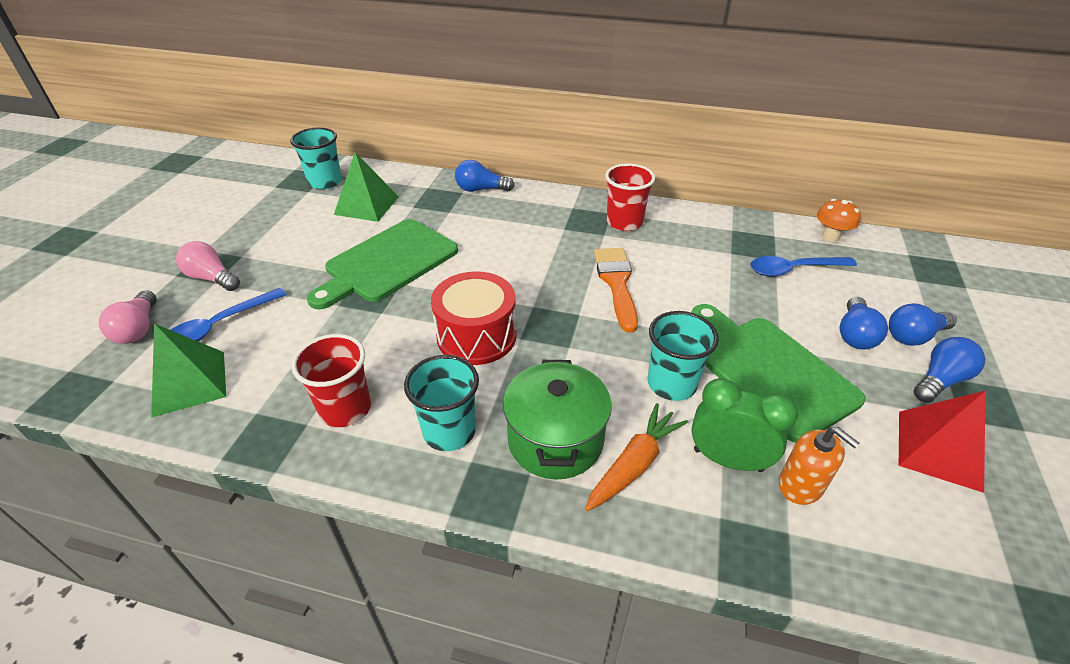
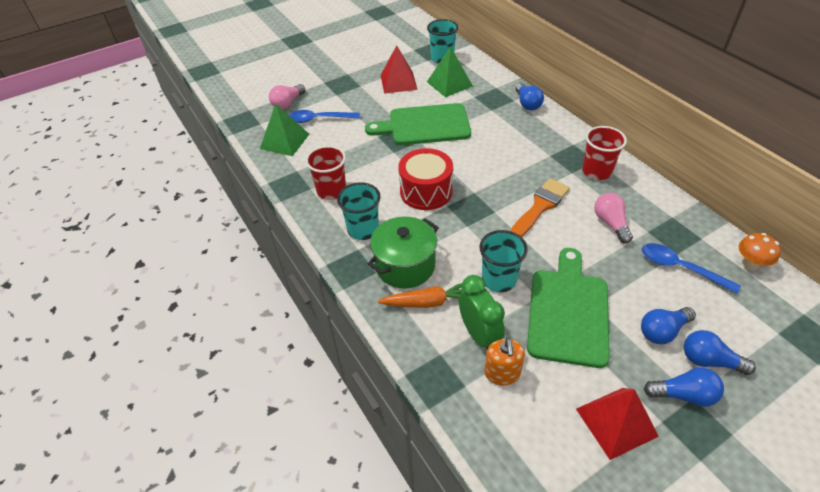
camera: 45 degrees right, 5 degrees up
(212, 278) = (337, 92): pink light bulb -> pink light bulb (610, 223)
(295, 230) = (398, 82): none -> red pyramid
(481, 189) = (527, 104): blue light bulb -> blue light bulb turned 150 degrees counterclockwise

